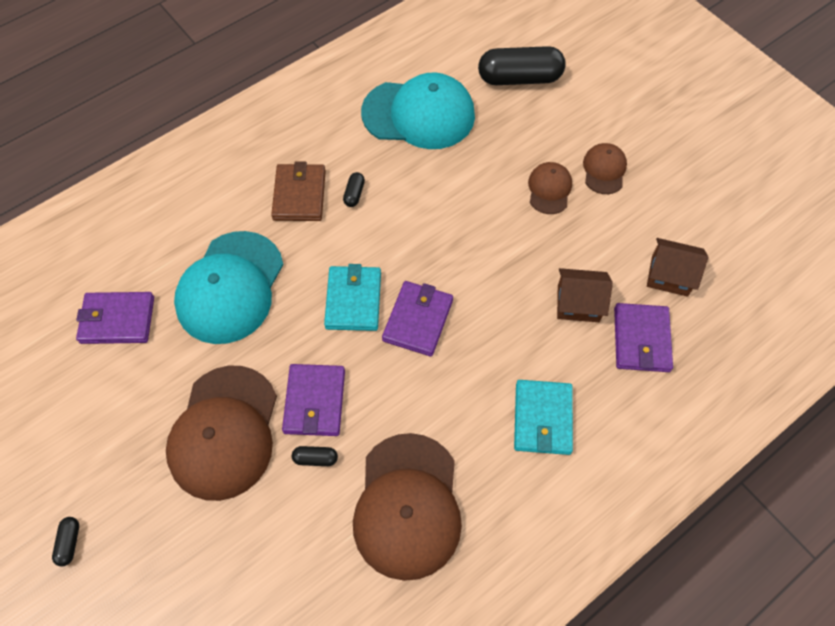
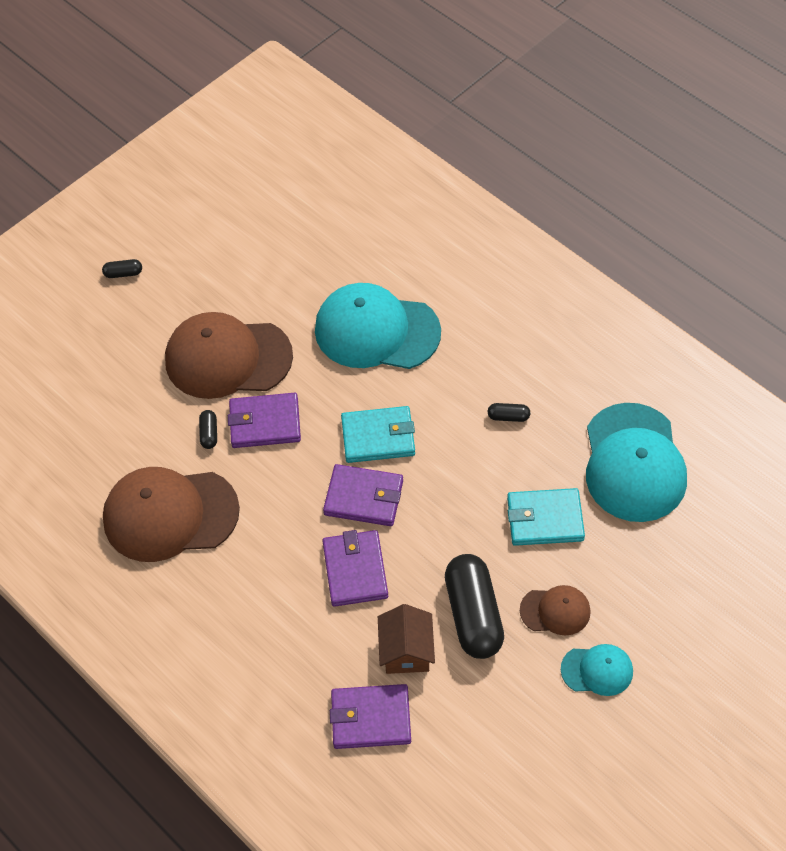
camera: 85 degrees right, 5 degrees down
(117, 320) = (329, 252): purple wallet -> purple wallet (355, 570)
(299, 195) = (497, 367): brown wallet -> none
(519, 78) = (719, 565): black capsule -> black capsule (473, 615)
(542, 418) = (267, 624): turquoise wallet -> turquoise wallet (545, 519)
(604, 170) = (597, 670): brown cap -> turquoise cap
(669, 276) = (458, 748): brown house -> none

